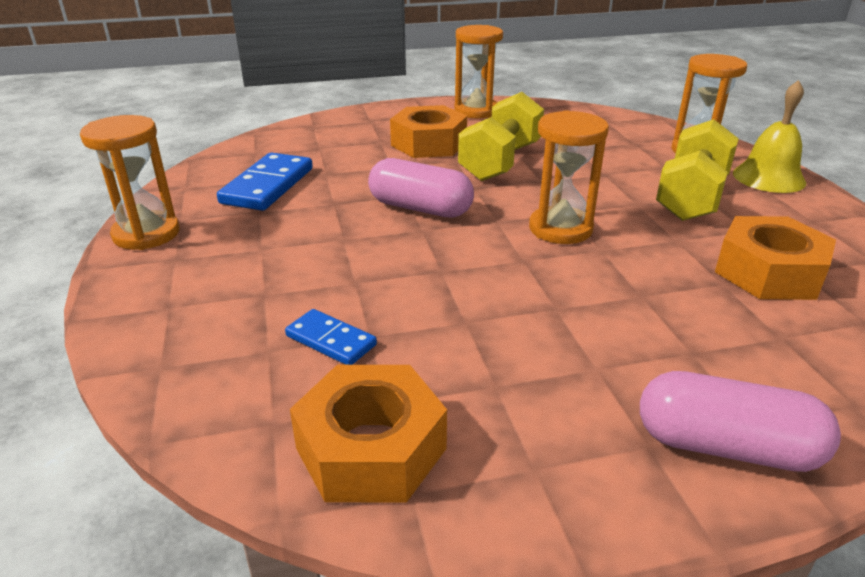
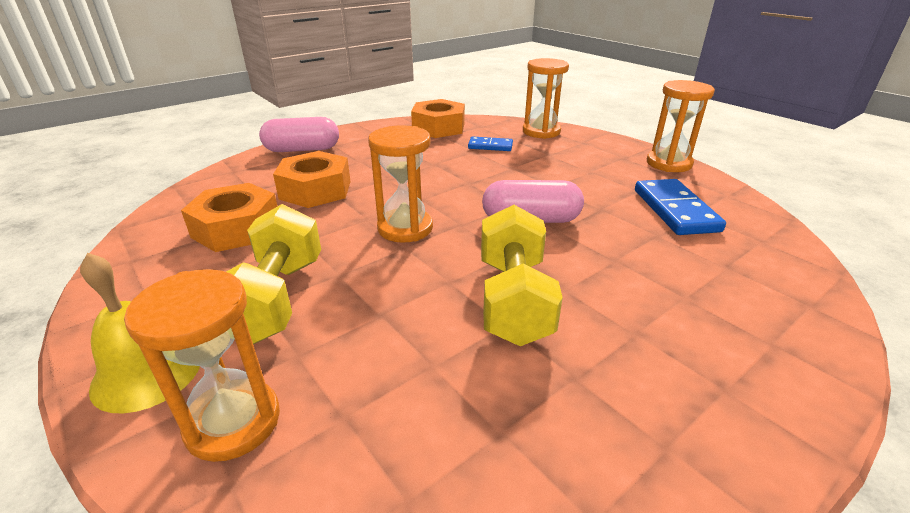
camera: 155 degrees right, 0 degrees up
(429, 143) = (629, 311): orange nut -> orange nut (315, 190)
(476, 111) = (675, 445): orange hourglass -> orange hourglass (541, 131)

